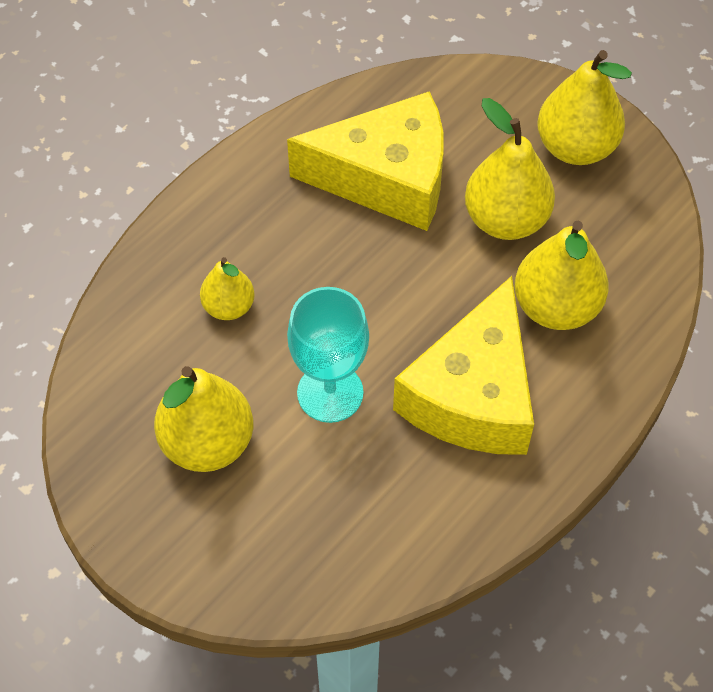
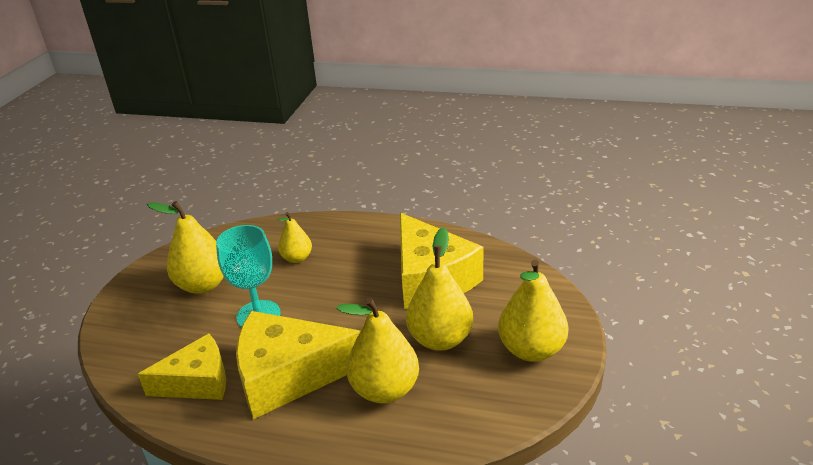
camera: 65 degrees right, 25 degrees down
(422, 499) = (197, 382): none -> yellow cheese

